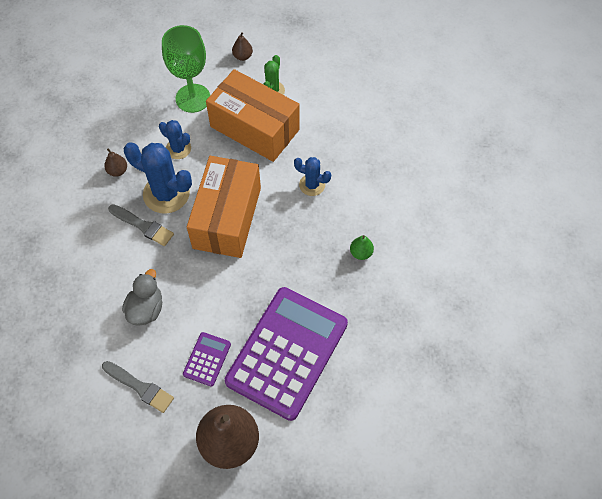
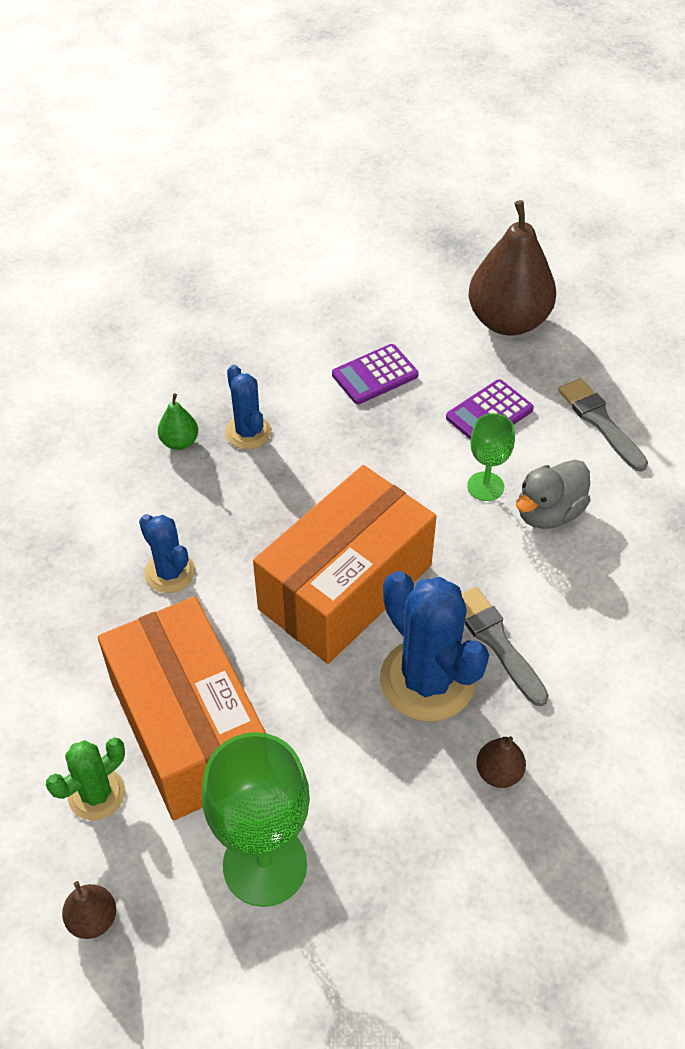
camera: 150 degrees left, 10 degrees down
(178, 149) = (358, 760): blue cactus -> blue cactus (248, 432)
(186, 308) = (485, 486): none -> green goblet
(287, 352) = (375, 375): purple calculator -> purple calculator, size x0.41

